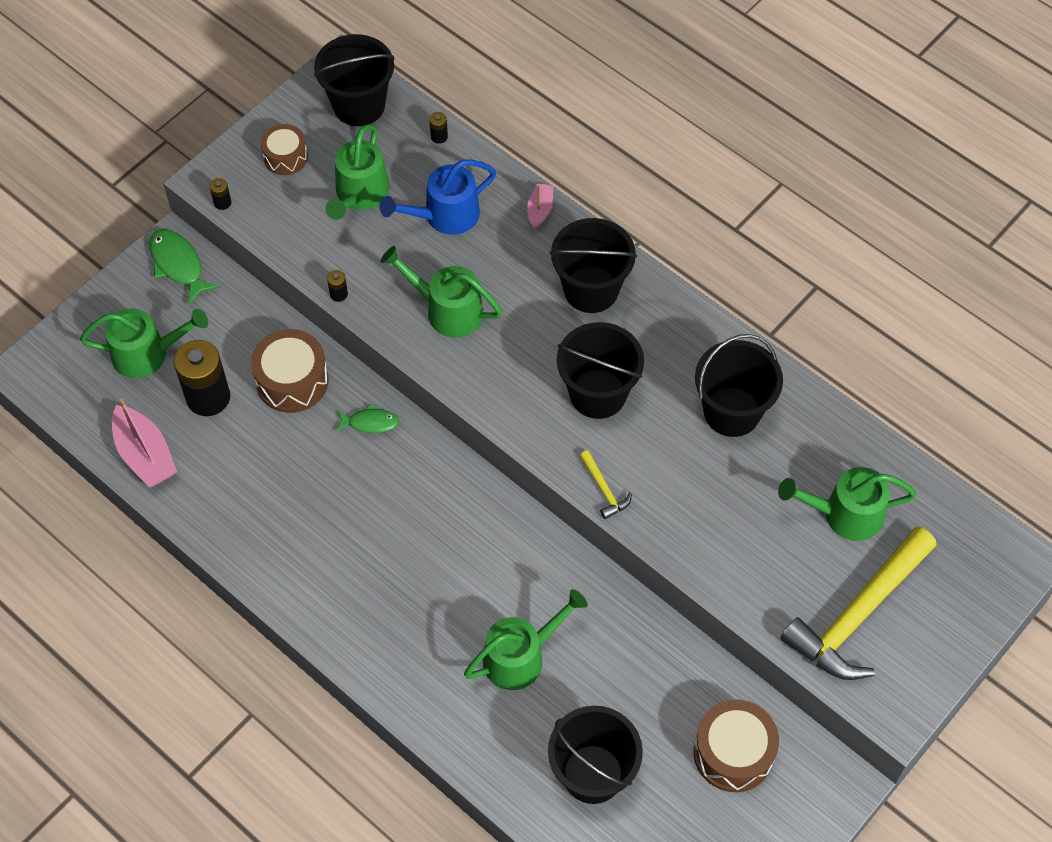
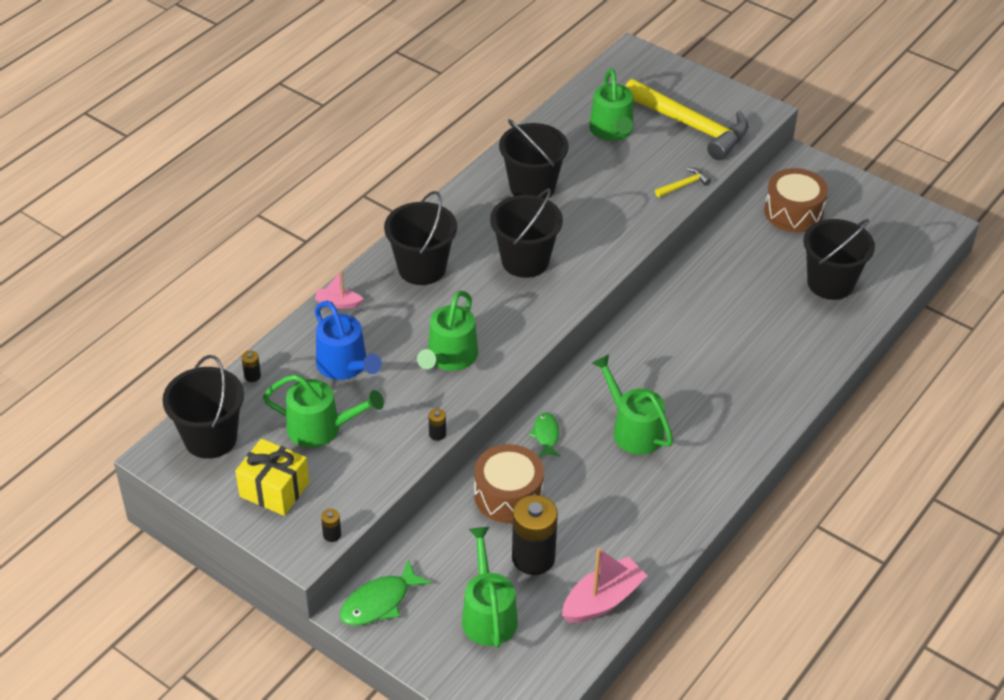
camera: 95 degrees left, 15 degrees down
(285, 157) = (274, 490): brown drum -> yellow gift
(521, 656) = (746, 326): green watering can -> green watering can (633, 429)
(604, 489) = (613, 255): yellow hammer -> yellow hammer (684, 185)

